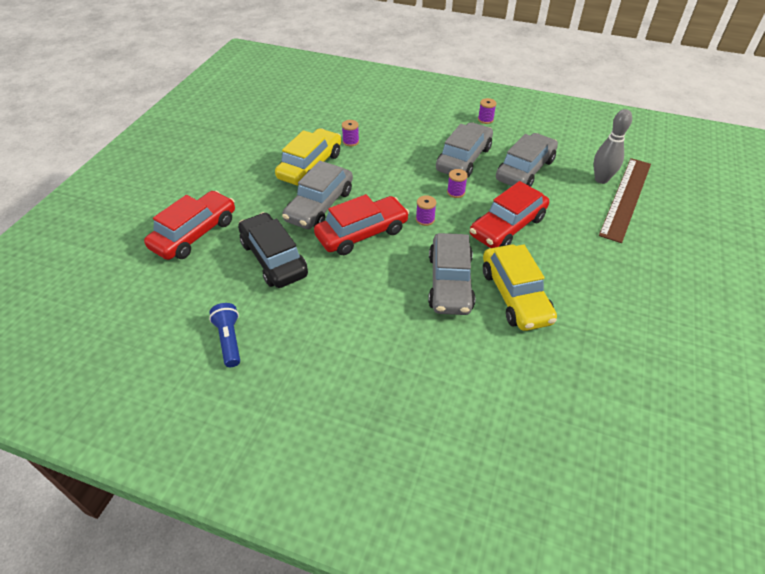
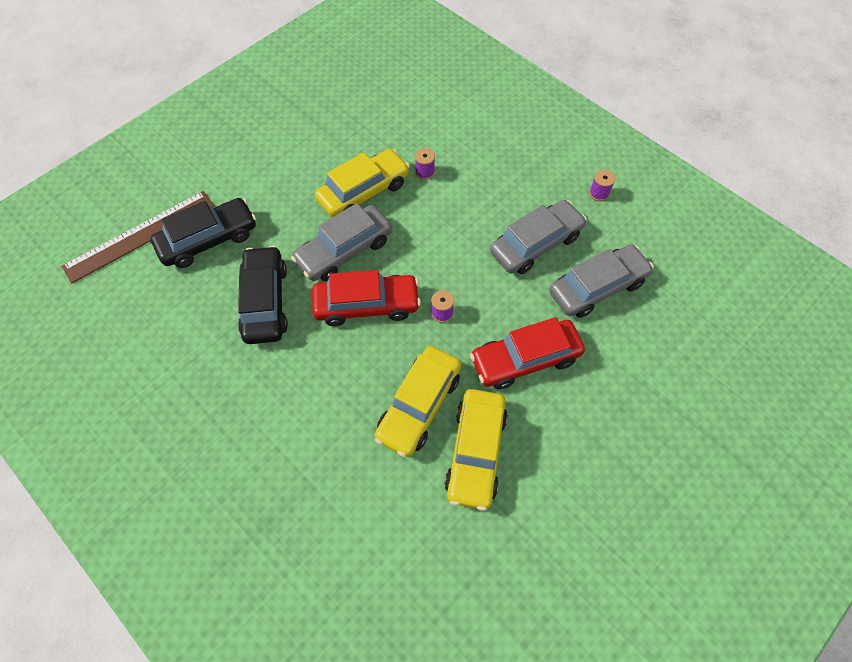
camera: 25 degrees right, 15 degrees up
(195, 234) = (208, 240): red car -> black car
(229, 340) = (179, 381): blue flashlight -> none
(450, 282) = (419, 405): grey car -> yellow car
(456, 192) = (497, 289): purple spool -> none
(601, 179) = (680, 337): grey bowling pin -> none
(626, 198) = (692, 376): brown ruler -> brown ruler (140, 236)

